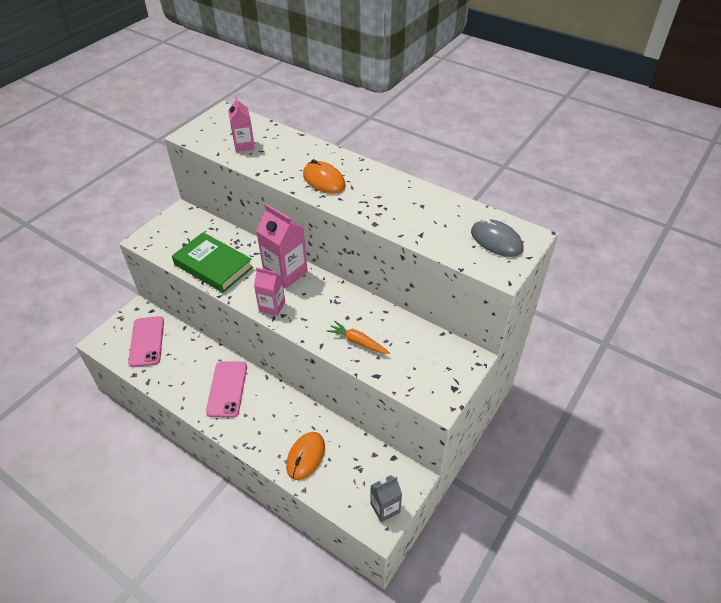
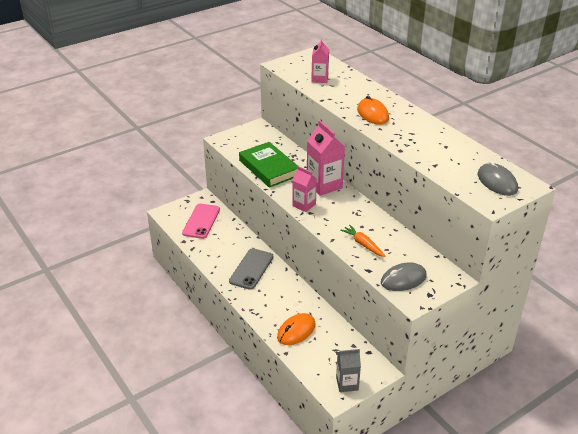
camera: 20 degrees right, 10 degrees down
(227, 389) = (251, 269): pink phone -> grey phone
(419, 376) = (403, 279): none -> grey mouse

